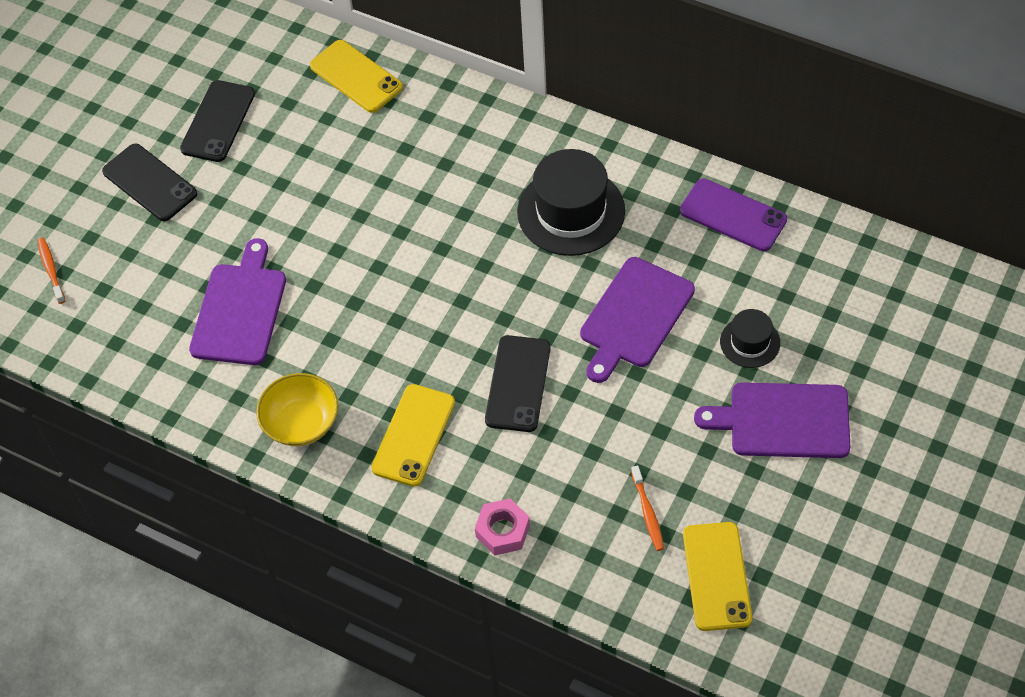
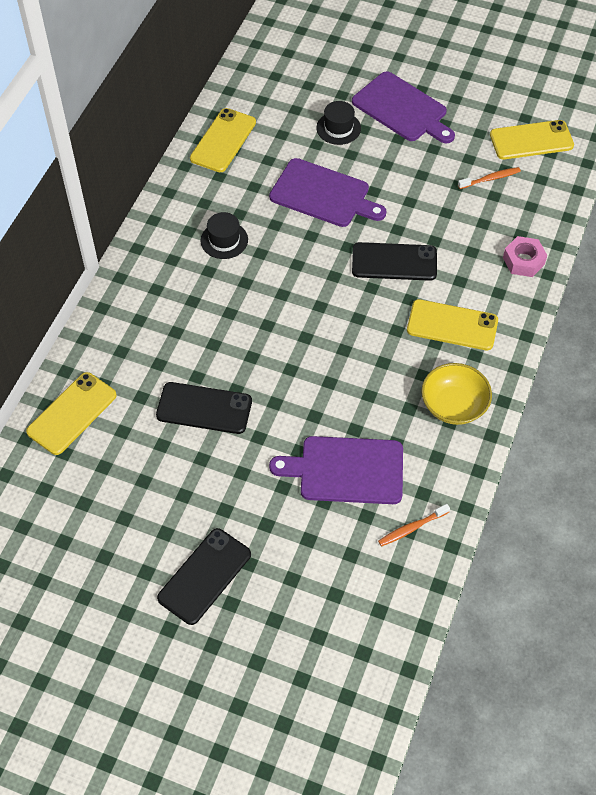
camera: 100 degrees left, 0 degrees up
(51, 270) = (317, 649): orange toothbrush -> orange toothbrush (412, 528)
(218, 121) = (126, 526): black phone -> black phone (204, 408)
(571, 211) = (224, 240): black hat -> black hat, size x0.53
(733, 215) = (223, 140): purple phone -> yellow phone
(783, 421) = (402, 109): purple cutting board -> purple cutting board turned 45 degrees counterclockwise

